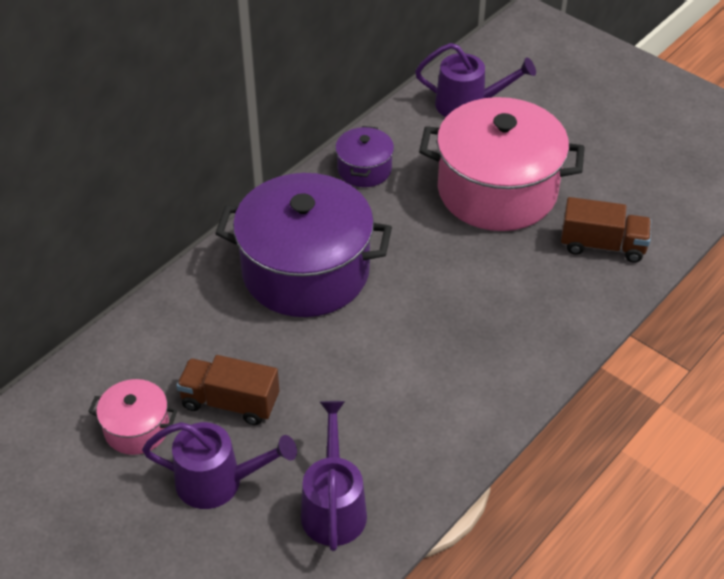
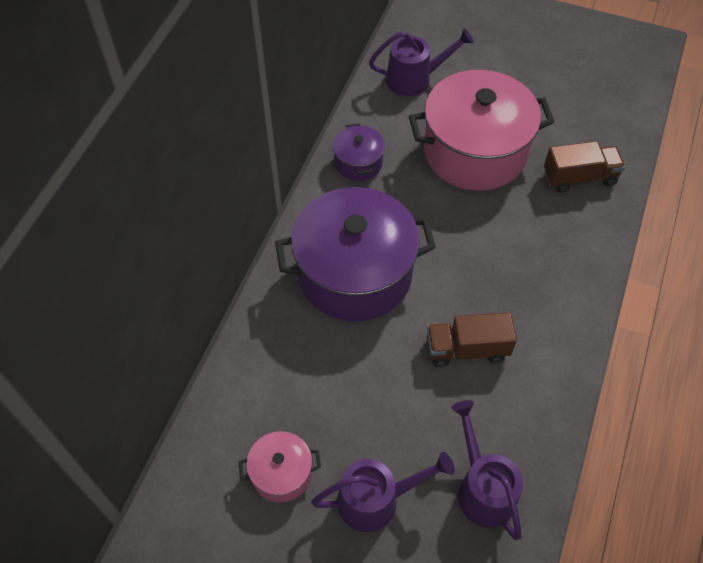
camera: 20 degrees left, 10 degrees up
(230, 402) = (350, 420): brown truck -> brown truck (467, 349)

